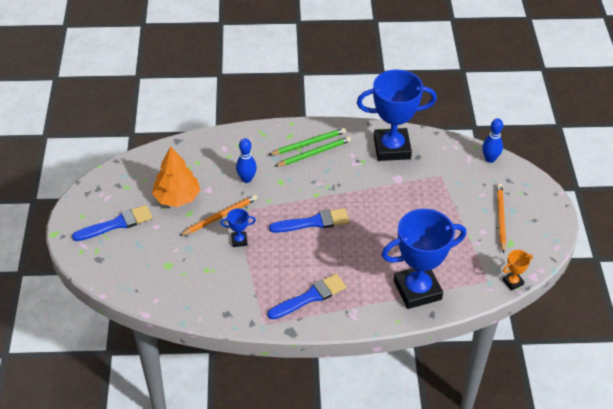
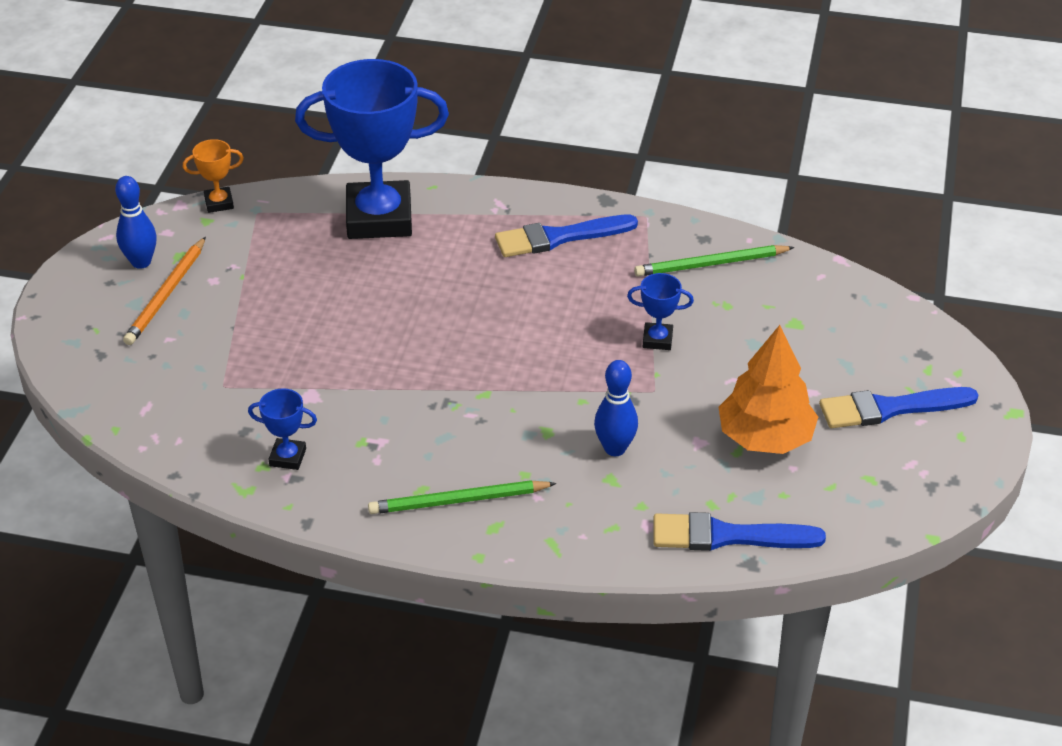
camera: 165 degrees left, 5 degrees down
(220, 216) = (684, 387): orange pencil -> none
(313, 222) = (509, 346): blue brush -> blue brush (727, 536)
(314, 153) = (455, 477): green pencil -> green pencil (711, 264)
(392, 148) = (288, 457): blue trophy -> blue trophy, size x0.41
(490, 159) = (105, 399): blue bowling pin -> blue bowling pin (141, 262)

